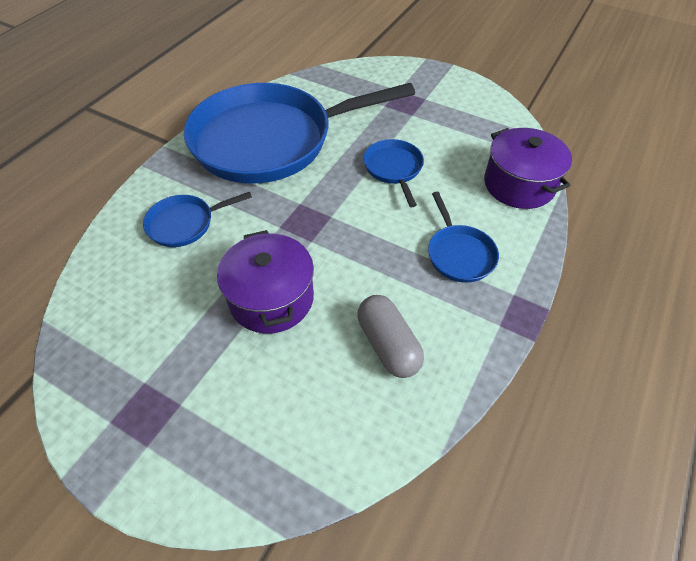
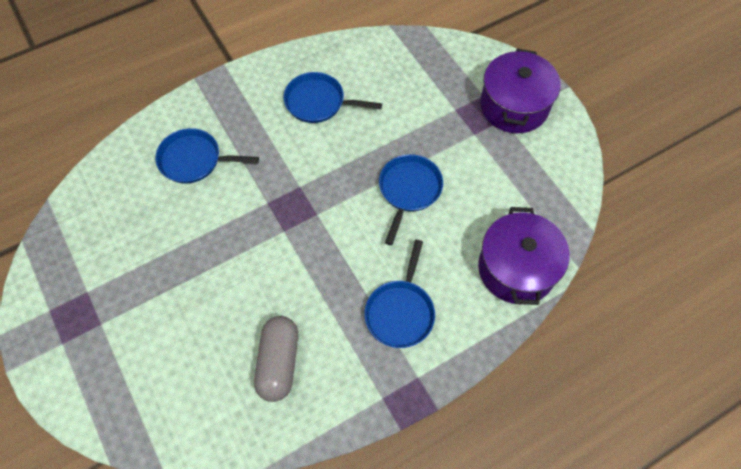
camera: 30 degrees right, 10 degrees up
(270, 140) = (318, 102): blue pan -> blue pan, size x0.41
(271, 298) = (217, 270): purple pot -> purple pot (514, 106)

